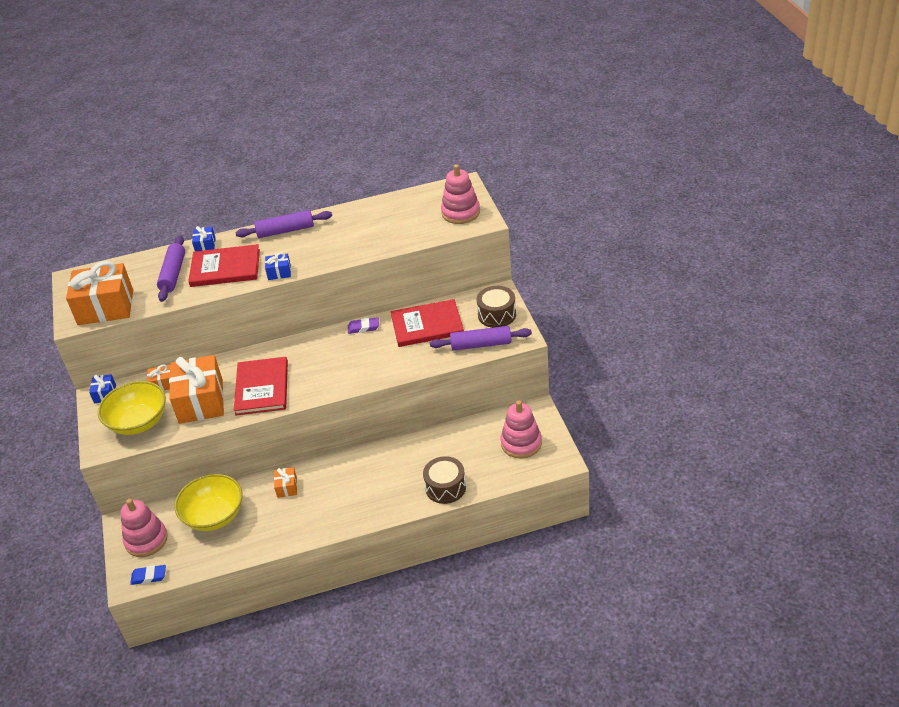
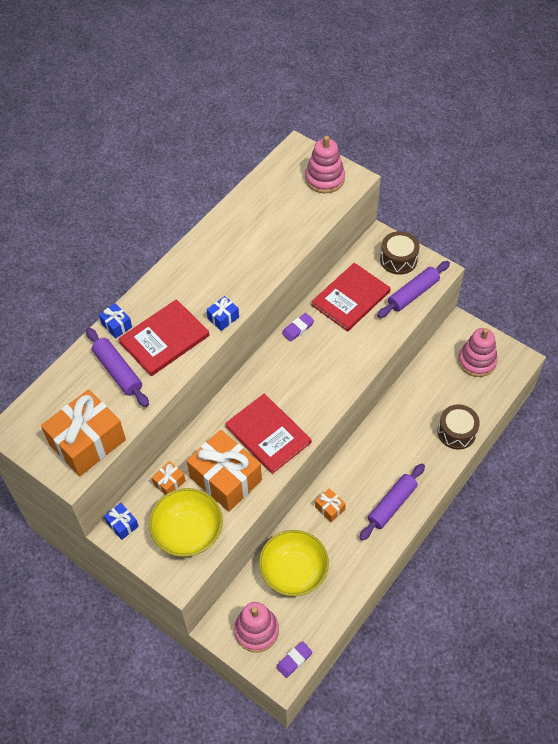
camera: 40 degrees left, 15 degrees up
(149, 576) = (294, 660): blue eraser -> purple eraser
(285, 231) = (180, 271): purple rolling pin -> purple rolling pin (392, 505)

